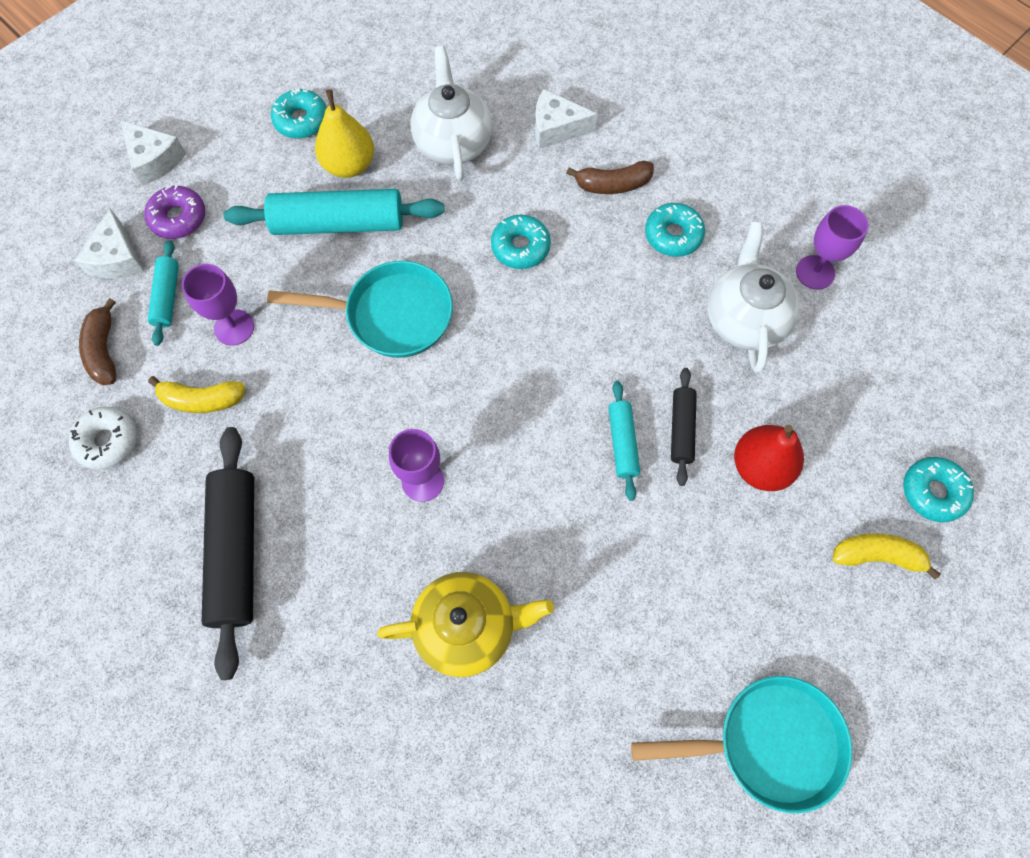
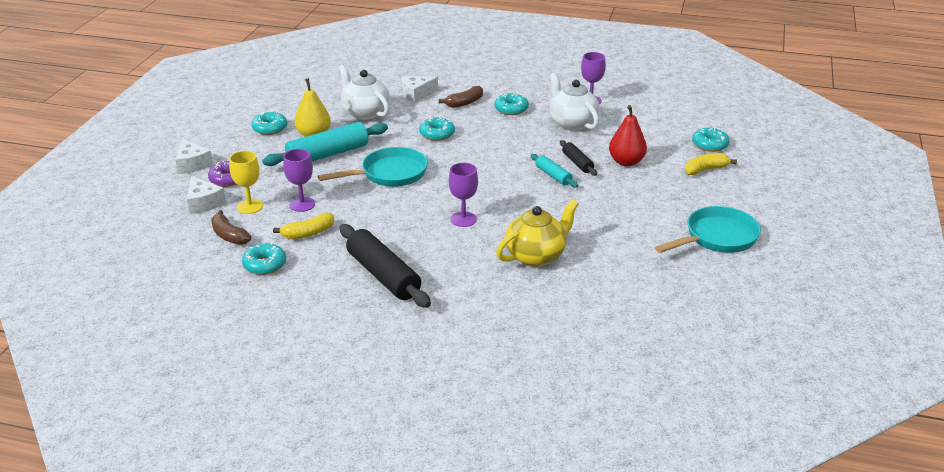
camera: 30 degrees left, 35 degrees down
(108, 441) = (265, 265): white donut -> turquoise donut
(154, 160) = (192, 164): white cheese -> white cheese turned 45 degrees clockwise
(167, 297) = (250, 206): turquoise rolling pin -> yellow goblet

